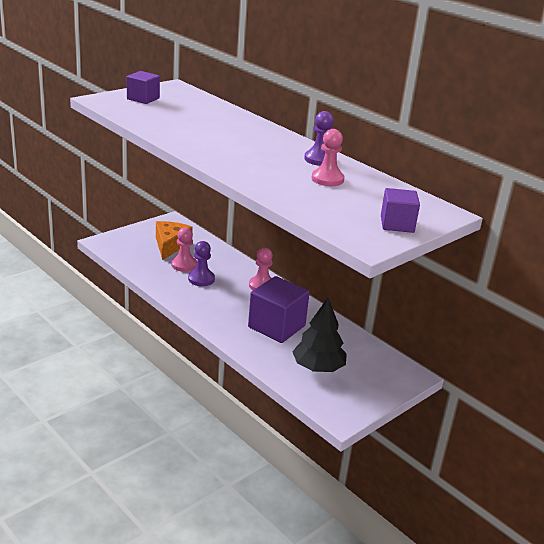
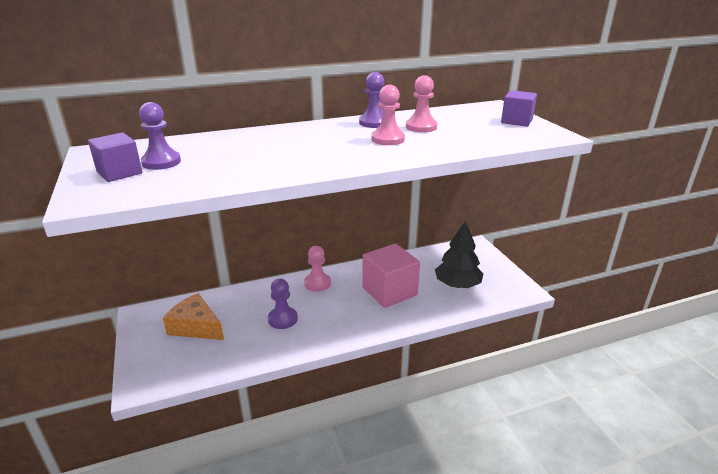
camera: 65 degrees left, 0 degrees up
(168, 105) = (161, 162): none -> purple pawn
(184, 265) = (246, 325): pink pawn -> pink pawn (388, 139)
(276, 326) = (389, 291): purple cube -> pink cube

